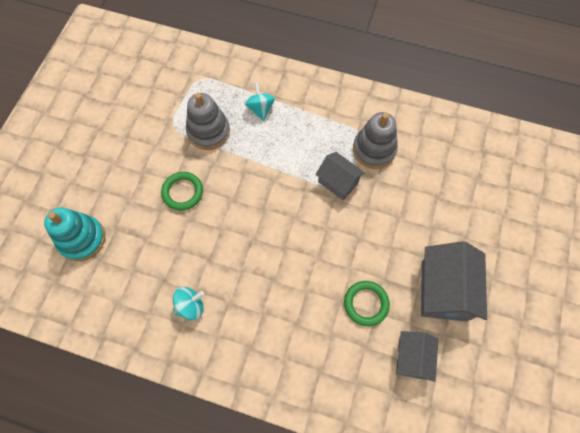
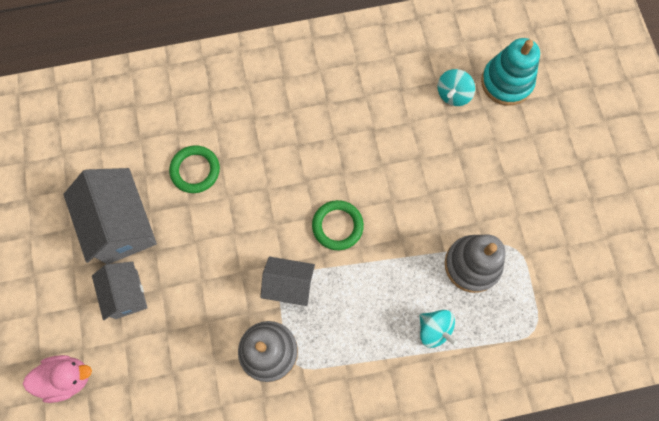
camera: 150 degrees right, 5 degrees up
(182, 192) = (447, 180): green ring -> green ring (337, 226)
(190, 306) = (360, 81): turquoise spinning top -> turquoise spinning top (453, 94)
(412, 358) = (129, 145): grey house -> grey house (126, 294)
(520, 202) = (67, 378): none -> pink duck

